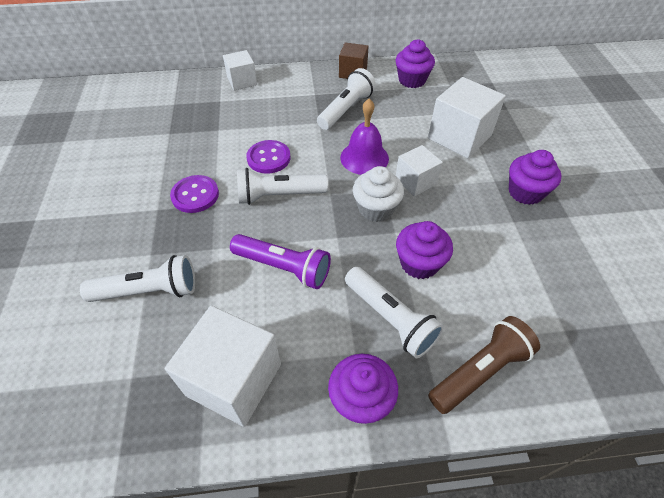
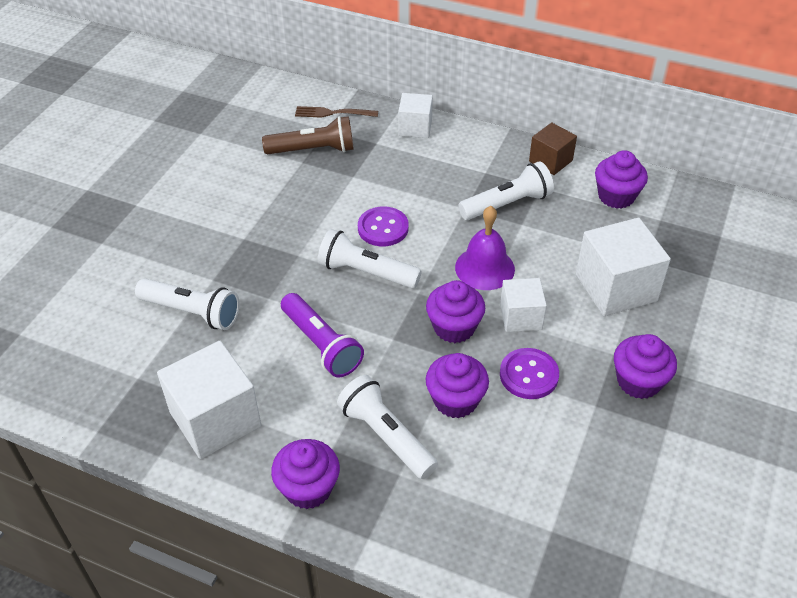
camera: 30 degrees right, 5 degrees down
(170, 91) = (333, 113): none -> brown fork
(195, 195) = (286, 238): purple button -> purple button (529, 375)
(376, 209) = (454, 327): white cupcake -> purple cupcake
(390, 318) = (386, 436): white flashlight -> white flashlight turned 150 degrees clockwise
(480, 371) = (433, 521): brown flashlight -> brown flashlight (313, 150)

